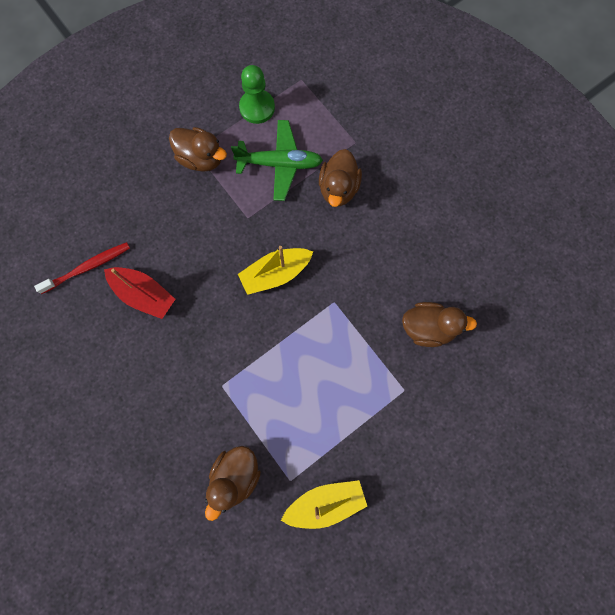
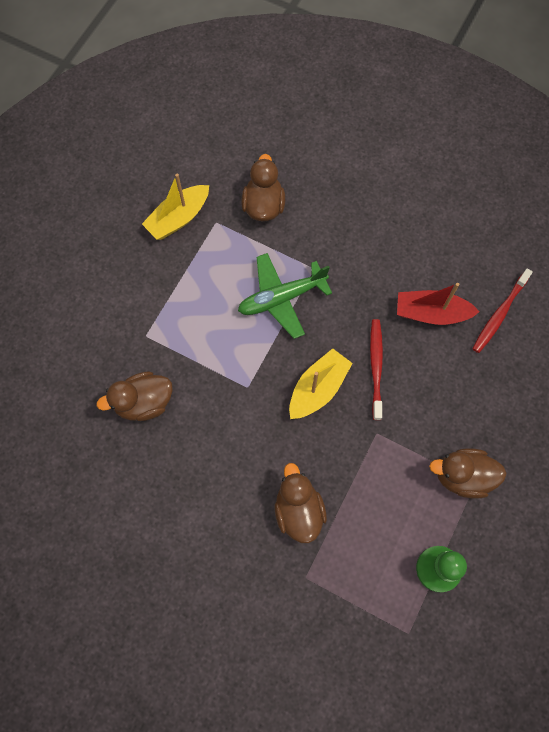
camera: 155 degrees right, 5 degrees down
(217, 270) = (376, 366): none -> red toothbrush
(280, 164) = (376, 510): green plane -> green plane (281, 298)

